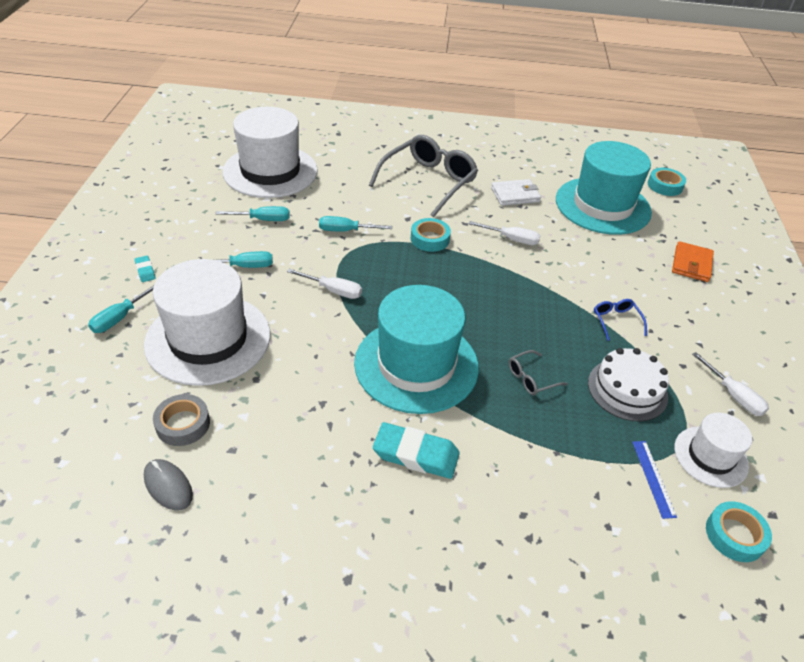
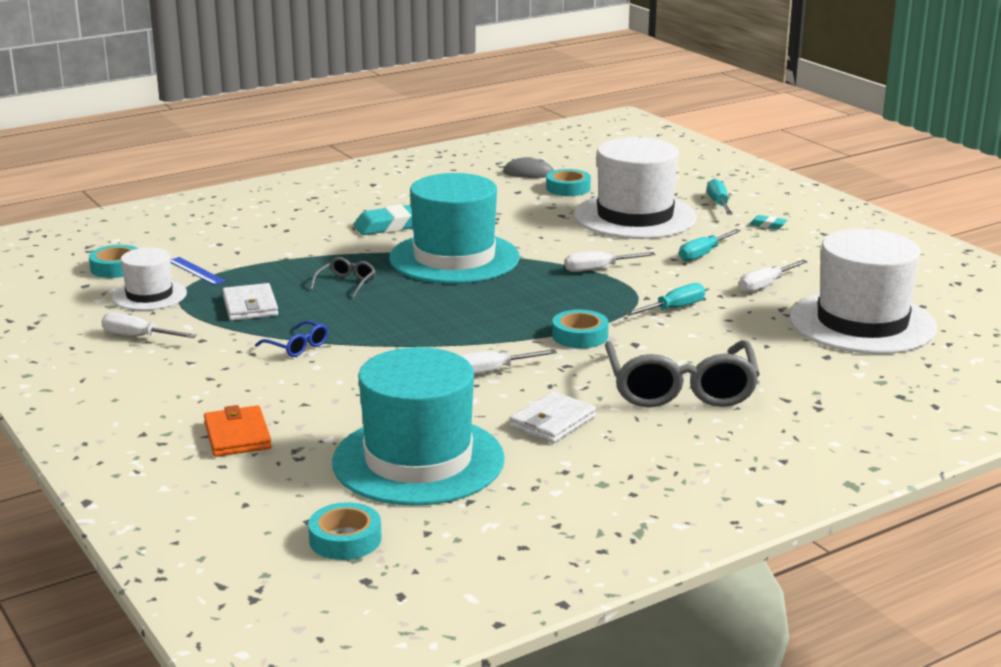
camera: 145 degrees right, 20 degrees down
(183, 424) = (568, 188): grey tape -> turquoise tape
(262, 220) = (766, 285): turquoise screwdriver -> white screwdriver
(627, 389) = (250, 306): white cake -> white wallet

